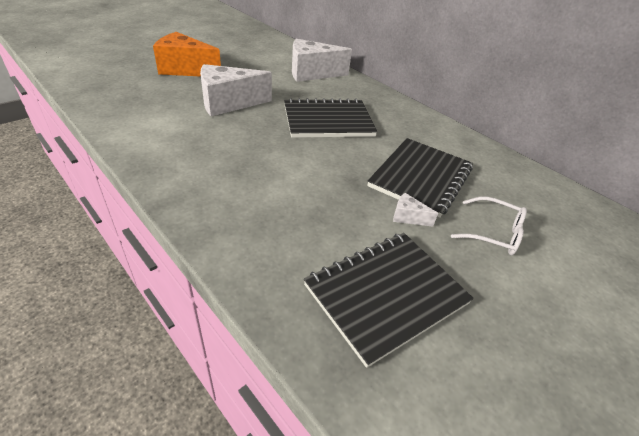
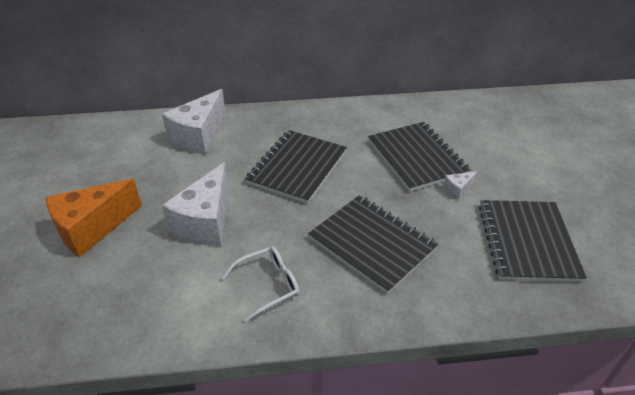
camera: 50 degrees left, 0 degrees up
(277, 184) = (372, 244): none -> black notebook
(494, 233) = (497, 158): white glasses -> white glasses (268, 285)

